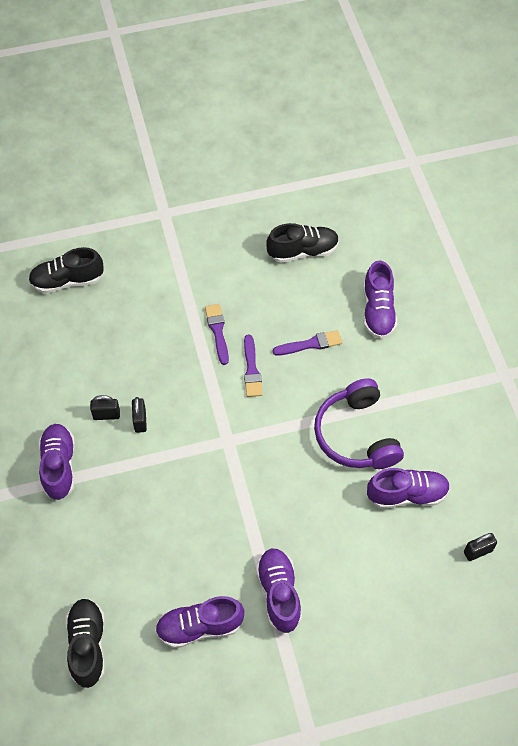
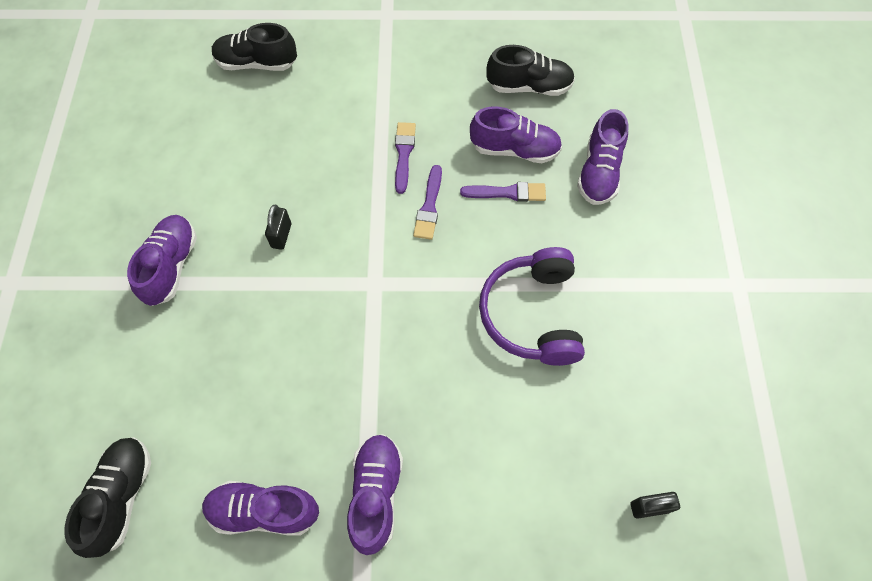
camera: 15 degrees right, 5 degrees up
(106, 415) = (246, 220): black padlock -> none
(407, 494) = (575, 406): purple shoe -> purple shoe (515, 150)

